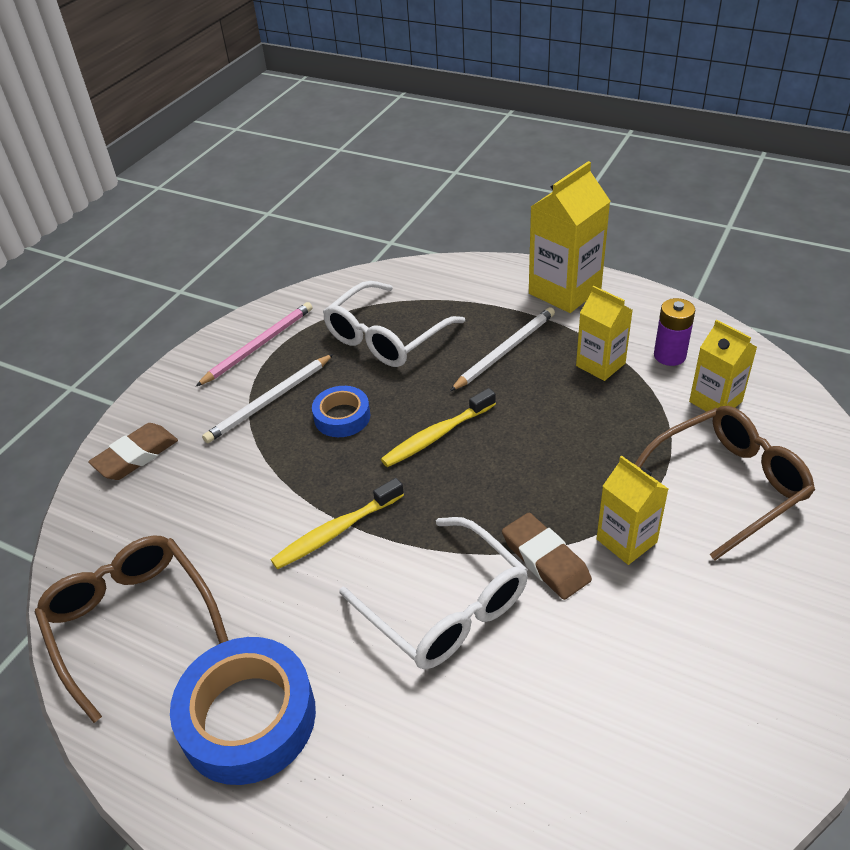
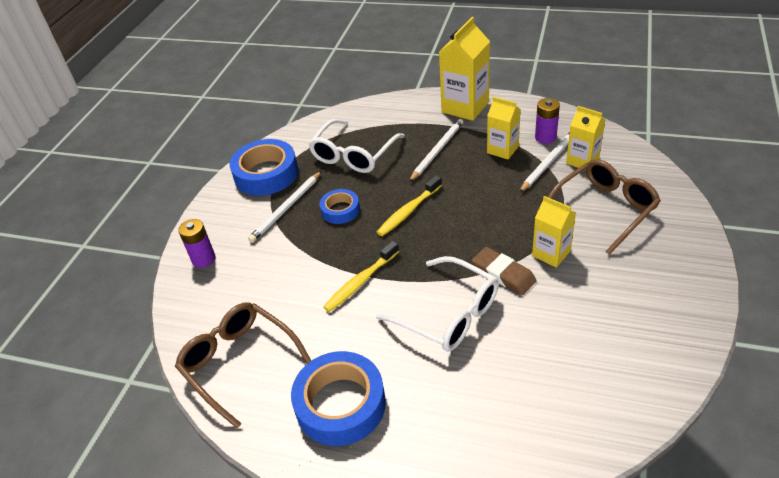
camera: 10 degrees left, 0 degrees up
(136, 456) = (203, 259): brown eraser -> purple battery
(259, 345) = (266, 174): pink pencil -> blue tape
(664, 395) = (549, 162): none -> white pencil

